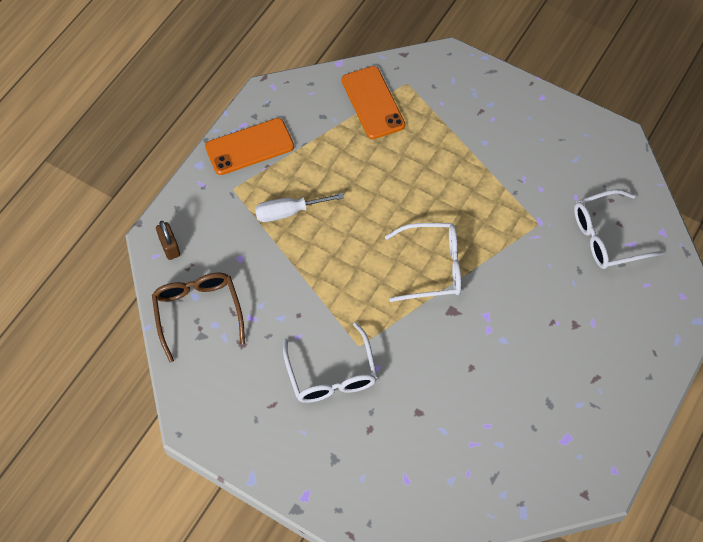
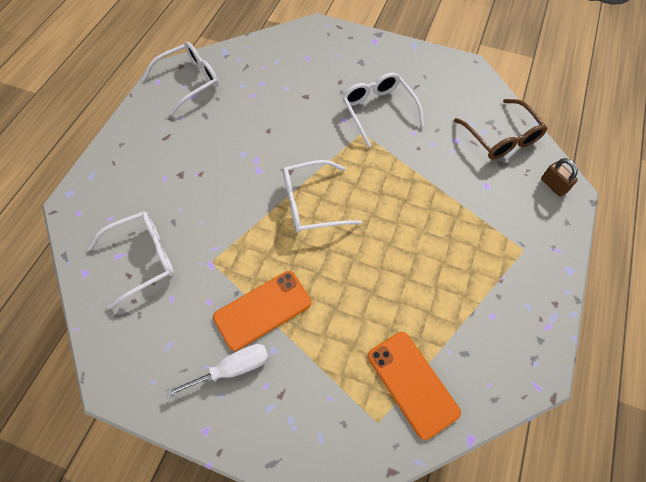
camera: 170 degrees right, 0 degrees up
(249, 147) = (528, 299): orange phone -> orange phone (263, 310)
(288, 212) = (460, 234): white screwdriver -> white screwdriver (232, 369)
(571, 463) = (189, 81): none -> white glasses

